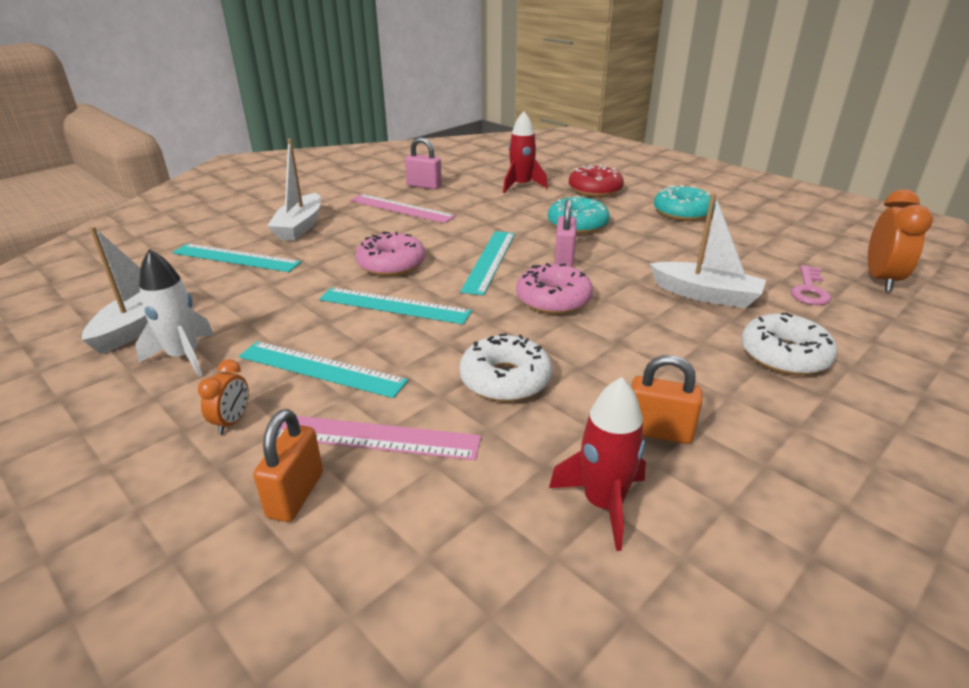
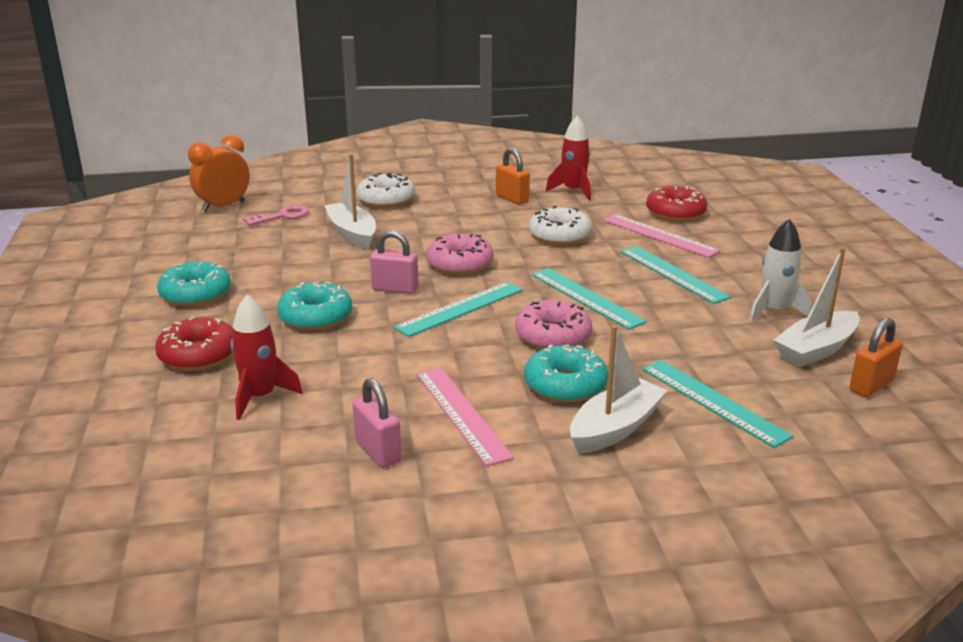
camera: 145 degrees left, 5 degrees down
(232, 421) = (742, 264): orange clock -> none
(295, 494) = (714, 229): orange padlock -> orange padlock (871, 385)
(351, 238) = (565, 385): none -> turquoise donut
(382, 517) = (675, 213): none -> red donut
(564, 259) = (395, 289): pink padlock -> pink padlock turned 60 degrees clockwise

